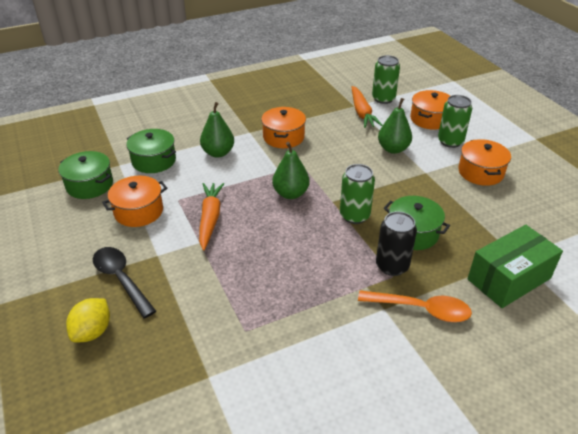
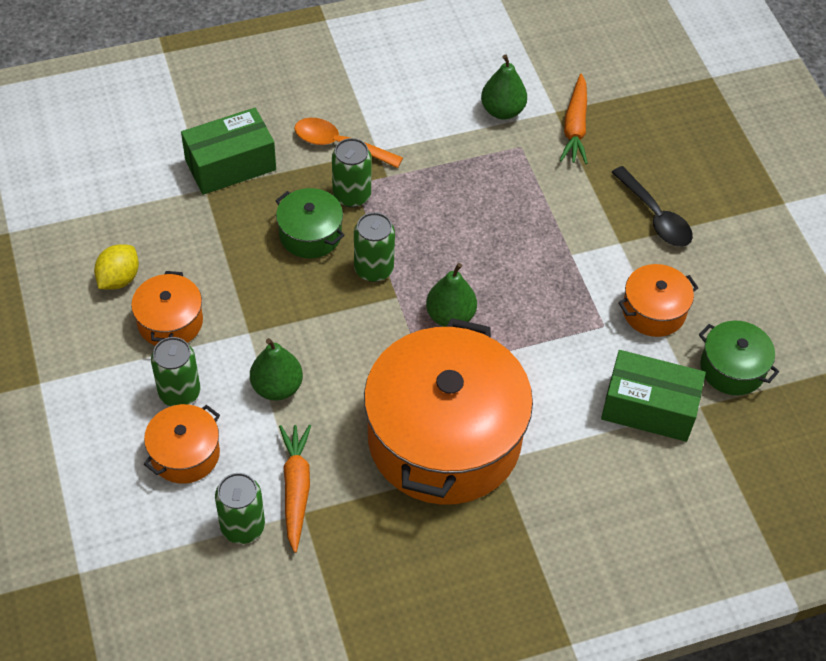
camera: 175 degrees left, 15 degrees up
(93, 331) = (671, 163): yellow lemon -> yellow lemon (119, 279)
(154, 161) = (648, 408): green pot -> green box
(210, 219) = (559, 287): orange carrot -> orange carrot (575, 127)
(218, 153) = (551, 413): green pear -> green pear (502, 111)
(283, 137) = (444, 438): orange pot -> orange pot, size x2.25
(392, 266) = (351, 195): black can -> green can

